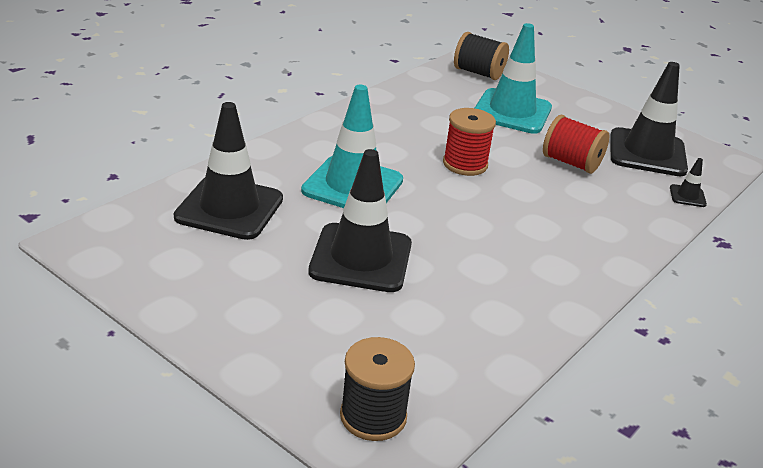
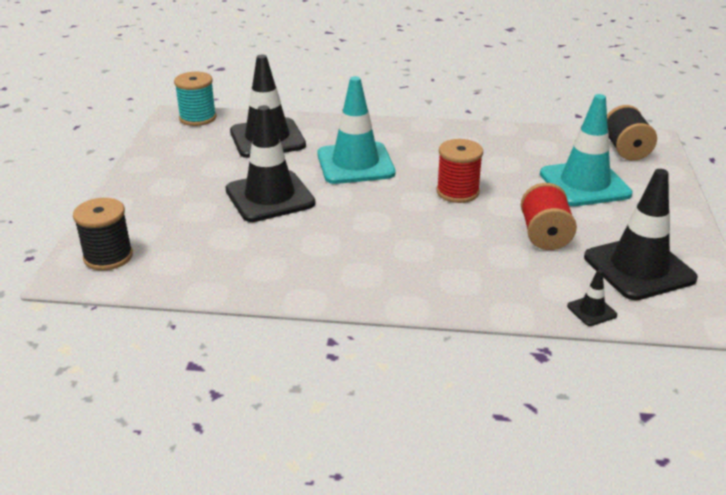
camera: 60 degrees right, 0 degrees up
(107, 229) = (198, 118): none -> turquoise spool

